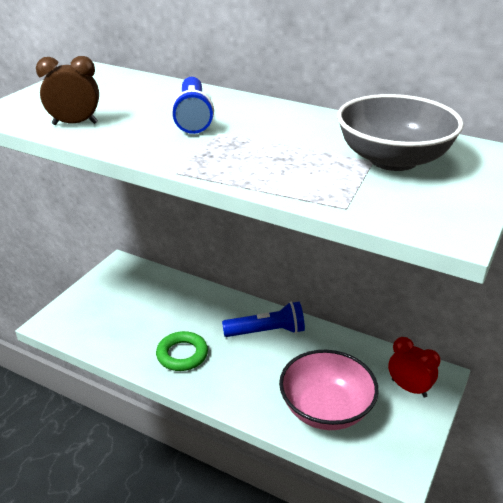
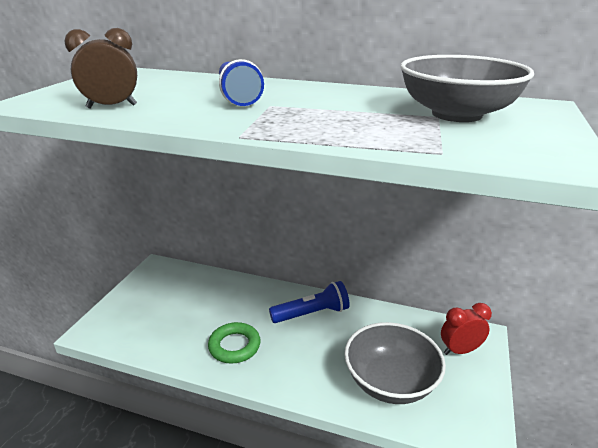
camera: 10 degrees left, 5 degrees down
(326, 409) = (390, 382): pink bowl -> grey bowl
(409, 388) = (460, 350): red clock -> red clock turned 45 degrees counterclockwise

